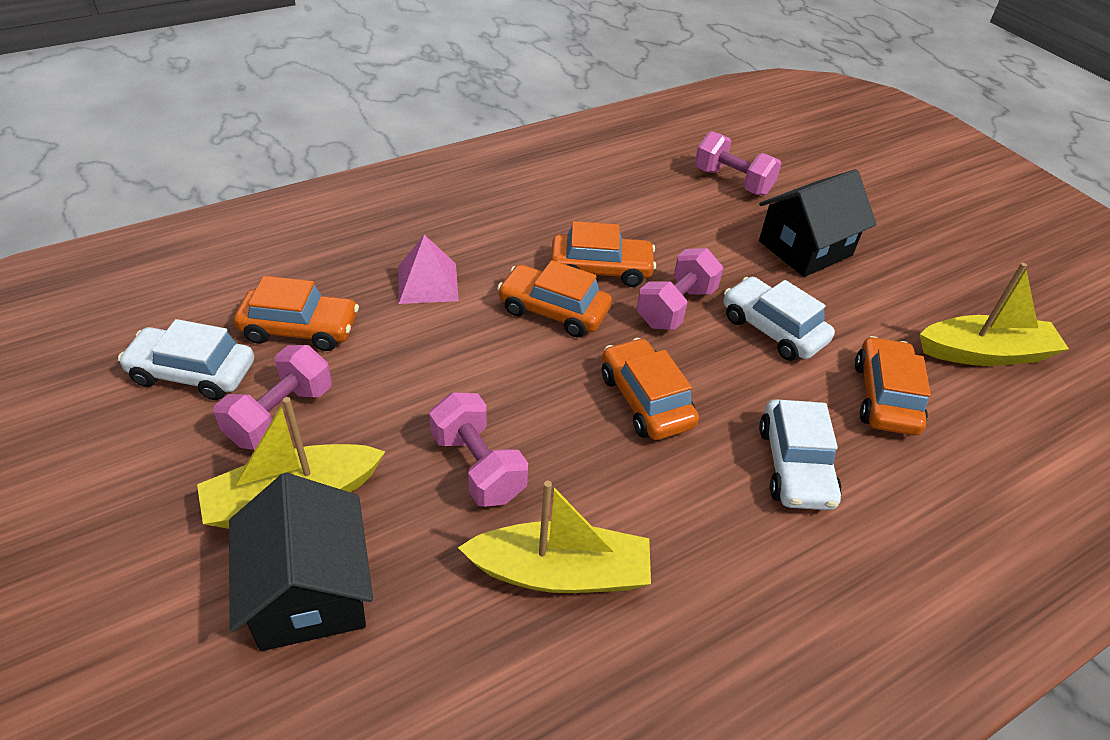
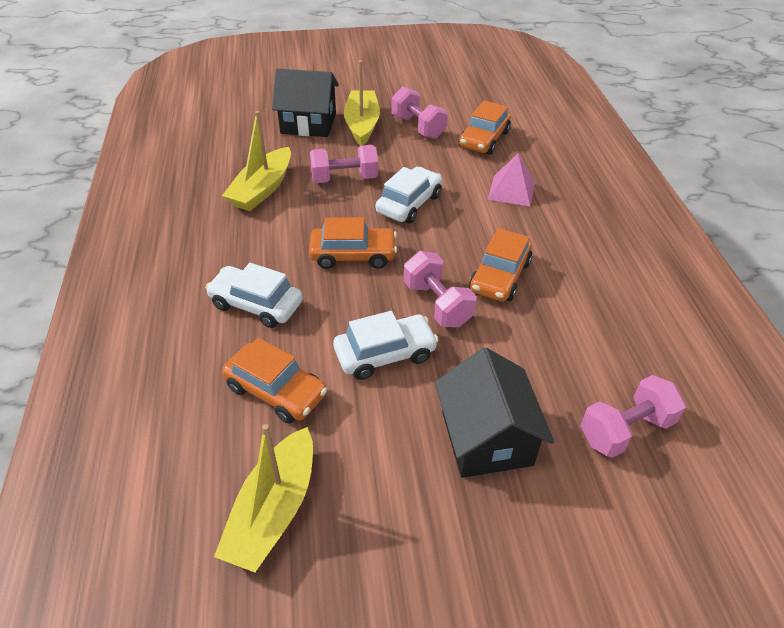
camera: 115 degrees right, 0 degrees up
(193, 373) = (462, 107): white car -> white car (409, 204)
(553, 311) = (460, 238): orange car -> none

